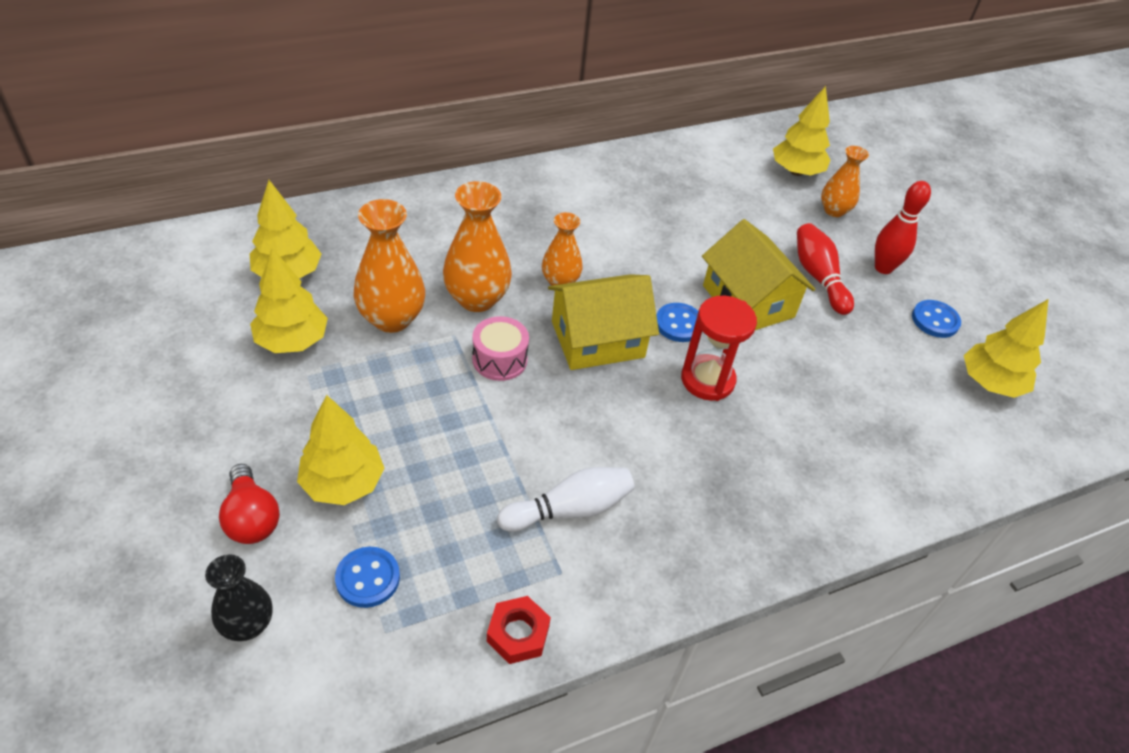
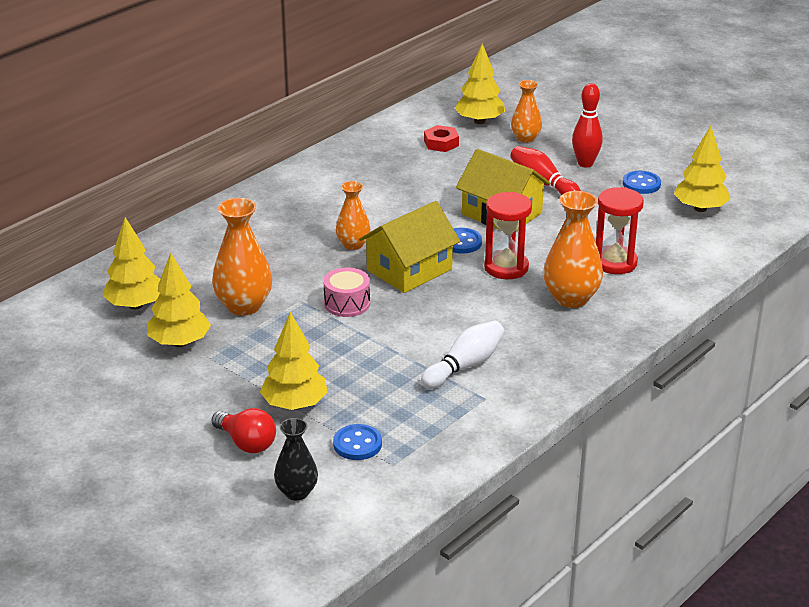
camera: 20 degrees left, 15 degrees down
(477, 299) = (298, 274): orange vase -> orange vase (571, 298)
(518, 633) = (481, 435): red nut -> red nut (441, 143)
(841, 424) = (615, 263): none -> red hourglass

